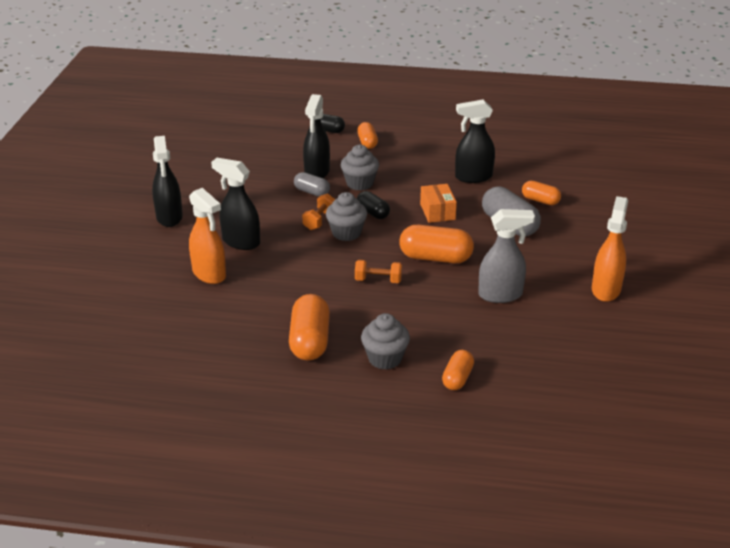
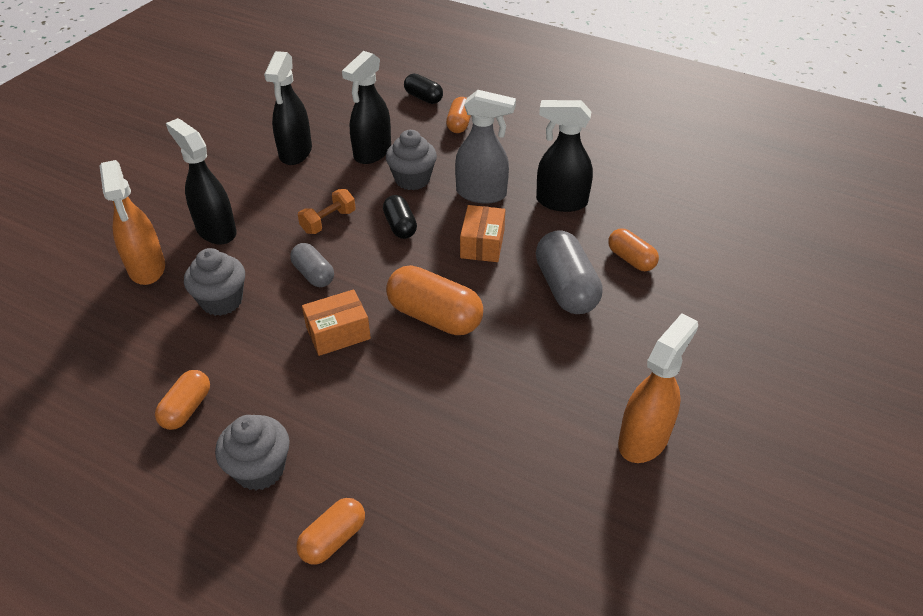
camera: 20 degrees right, 10 degrees up
(169, 217) = (164, 177): black spray bottle -> black spray bottle (295, 153)
(310, 341) = (186, 408): orange capsule -> orange capsule, size x0.59
(312, 192) = (347, 179): grey capsule -> grey capsule (313, 274)
(346, 233) = (348, 249): grey cupcake -> grey cupcake (222, 301)
(378, 280) = (338, 333): orange dumbbell -> orange box
(500, 295) = (484, 404): grey spray bottle -> grey spray bottle (482, 194)

